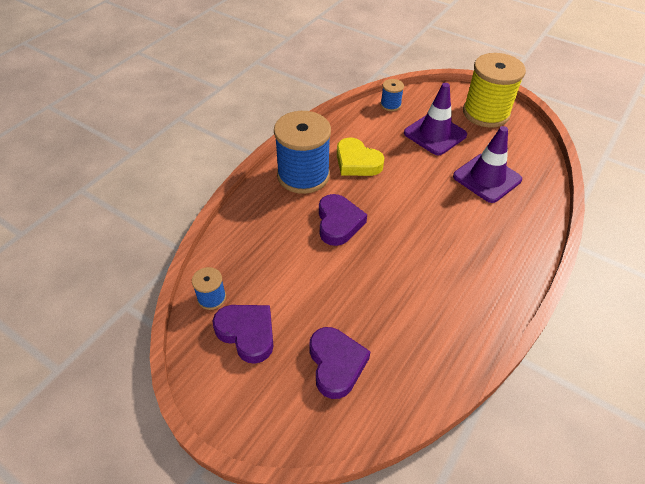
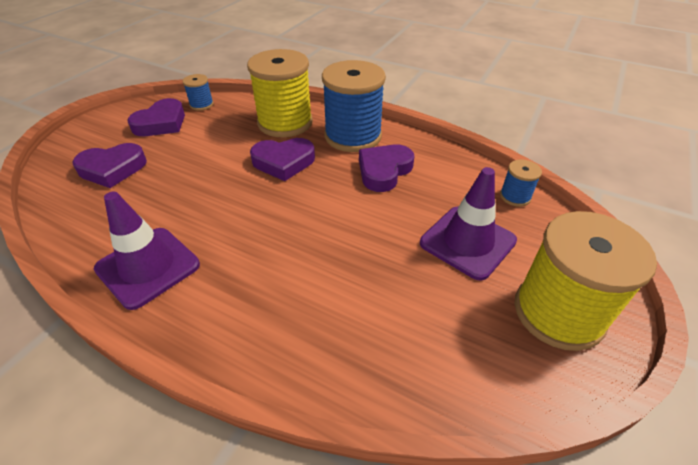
camera: 85 degrees right, 5 degrees down
(270, 221) = (285, 122): none -> yellow spool
(357, 162) = (384, 171): yellow heart -> purple heart
(487, 178) = (381, 300): purple traffic cone -> purple traffic cone (148, 267)

